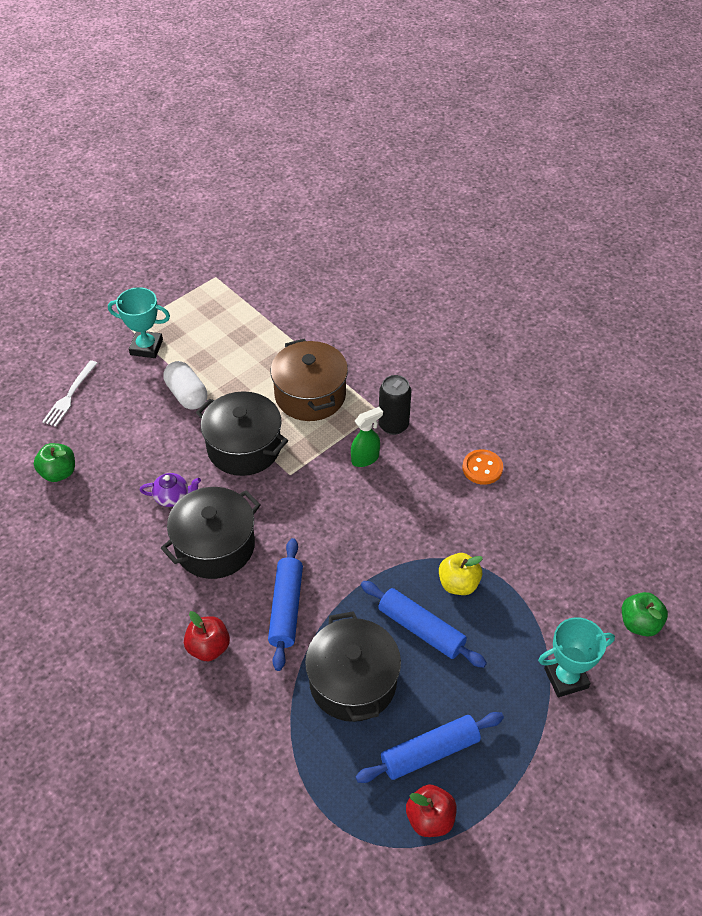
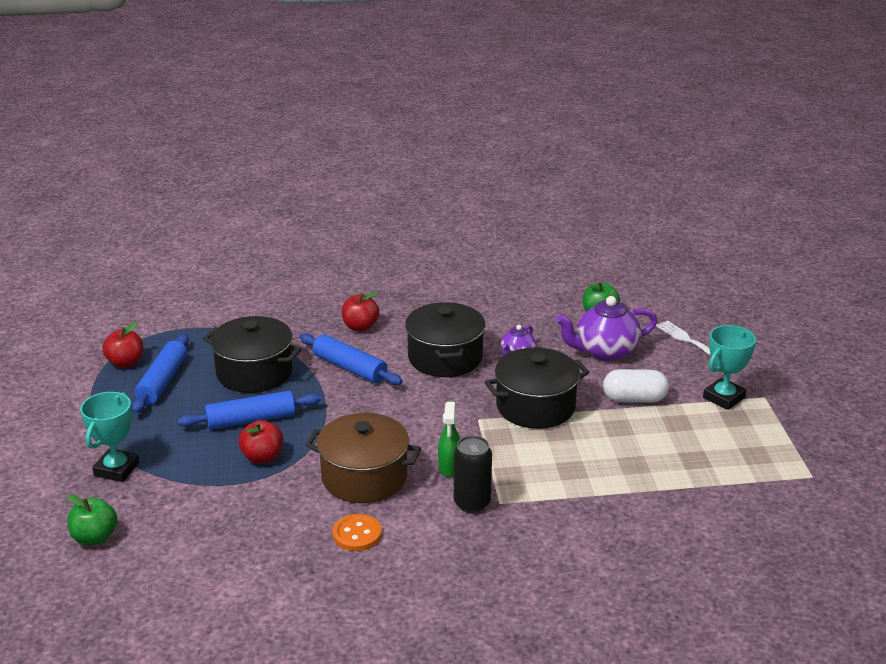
camera: 125 degrees right, 20 degrees down
(124, 442) = (604, 351): none -> purple teapot
(310, 395) = (565, 468): brown pot -> brown pot (364, 477)
(458, 584) = (262, 457): yellow apple -> red apple

